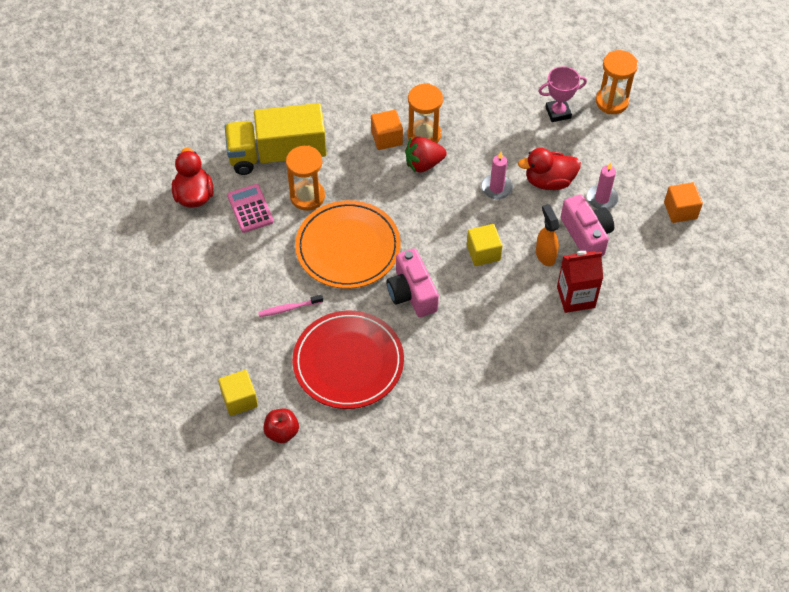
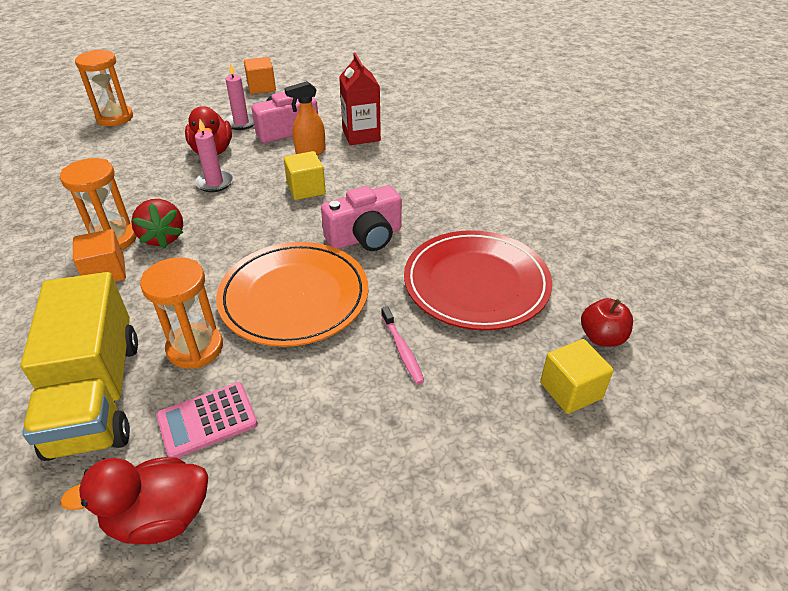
camera: 95 degrees left, 15 degrees down
(558, 112) = (116, 147): pink trophy -> none

